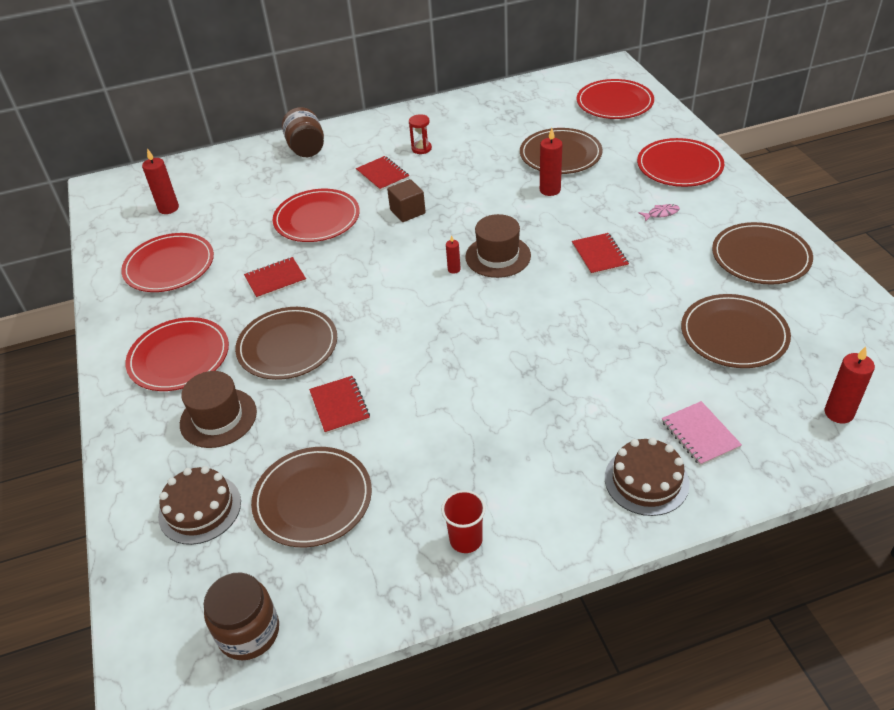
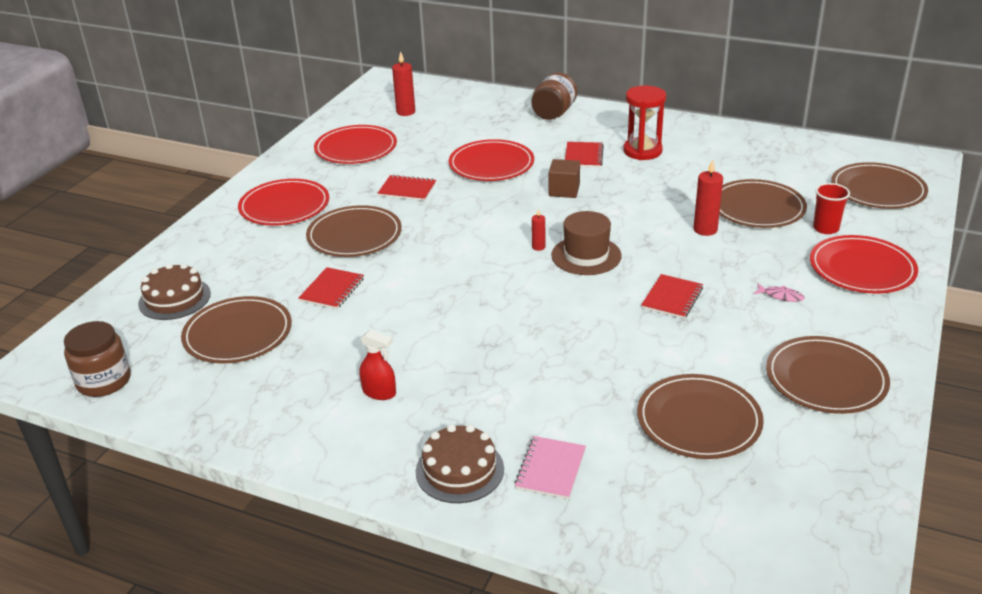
camera: 40 degrees right, 10 degrees down
(218, 418) = (255, 254): brown hat -> none
(421, 148) = (642, 151): red hourglass -> red hourglass, size x1.79
(466, 540) = (286, 419): red cup -> red cup (825, 228)
(505, 464) = (379, 392): none -> red spray bottle
(614, 103) = (878, 190): red plate -> brown plate
(839, 413) = (699, 536): red candle -> none

